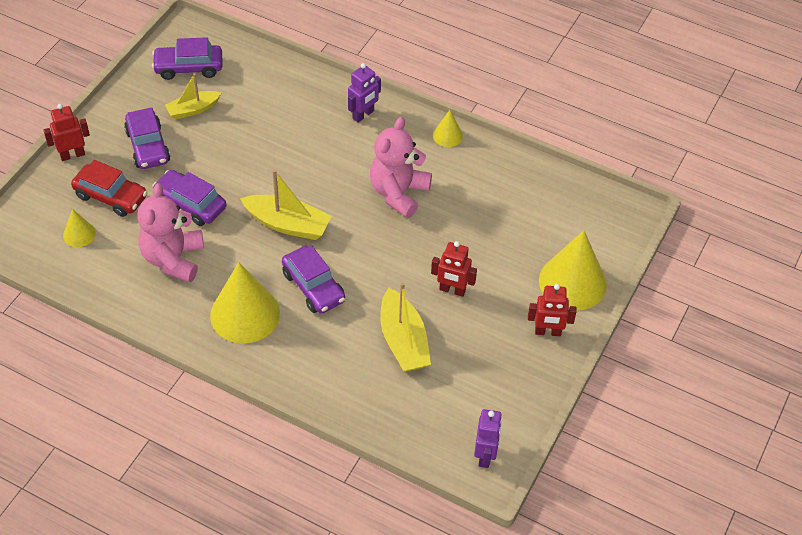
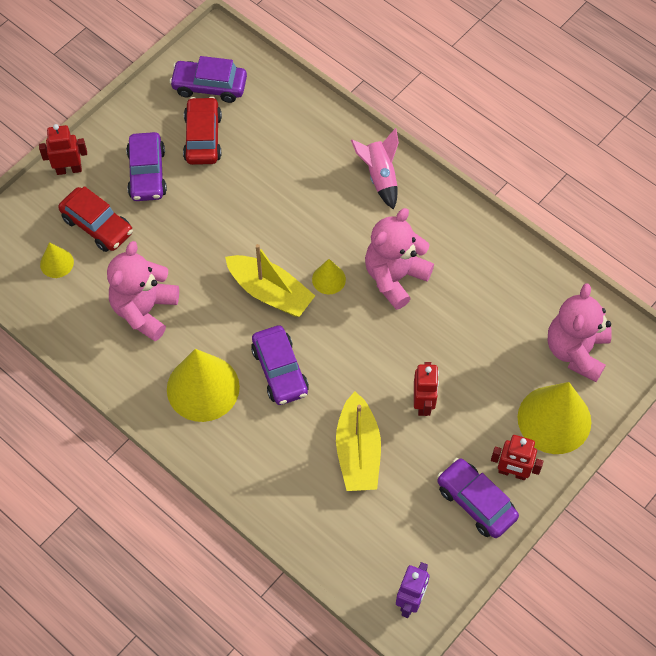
camera: 15 degrees right, 10 degrees up
(190, 204) = (176, 249): purple car -> purple car (476, 502)
(193, 109) = (203, 138): yellow boat -> red car
(363, 115) = (380, 176): purple robot -> pink rocket
(447, 135) = (464, 217): yellow cone -> yellow cone (328, 279)
(452, 290) = (423, 403): red robot -> red robot turned 120 degrees counterclockwise
(576, 224) = (576, 351): none -> pink teddy bear

